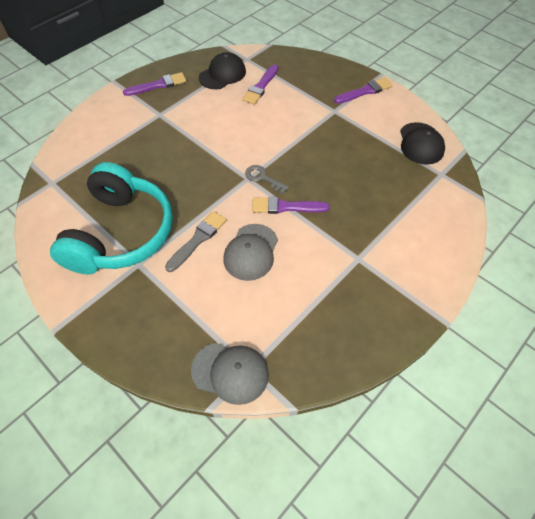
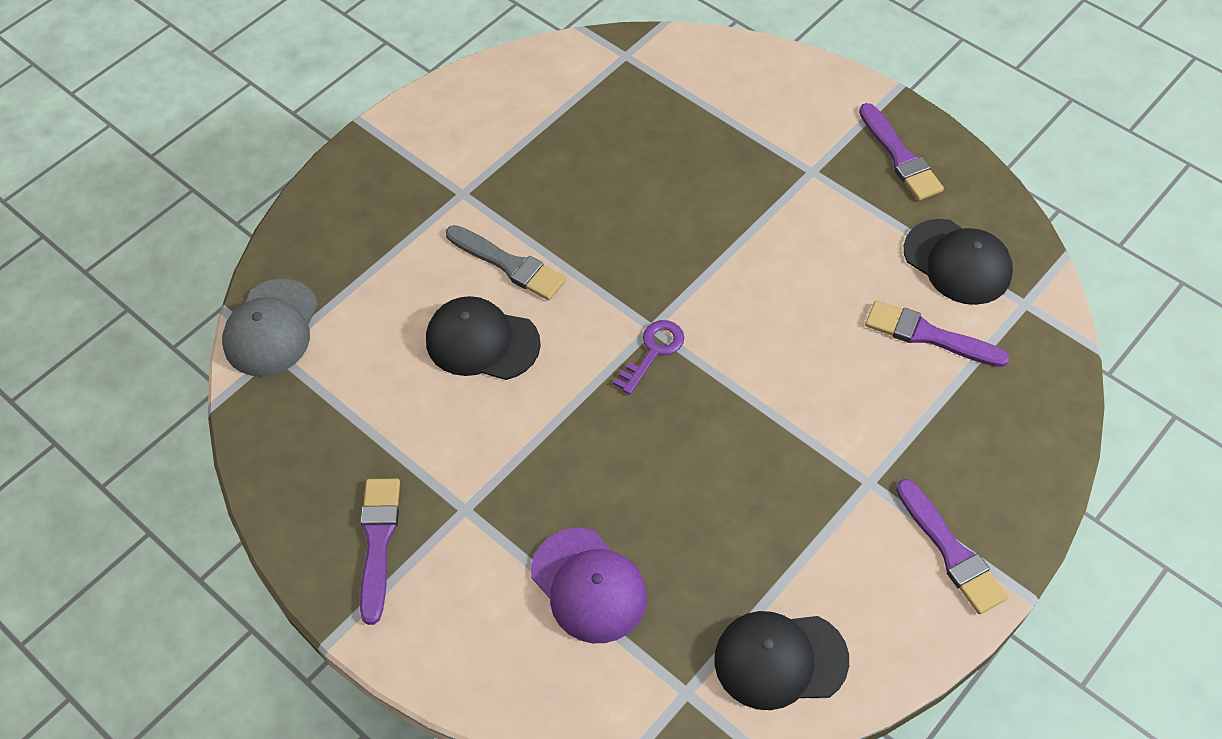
camera: 90 degrees right, 0 degrees up
(121, 233) = (522, 162): turquoise headphones -> none
(251, 252) = (482, 342): grey cap -> black cap
(263, 178) = (653, 351): grey key -> purple key
(286, 207) = (583, 391): purple brush -> purple brush (378, 542)
(395, 207) = (589, 585): none -> purple cap

